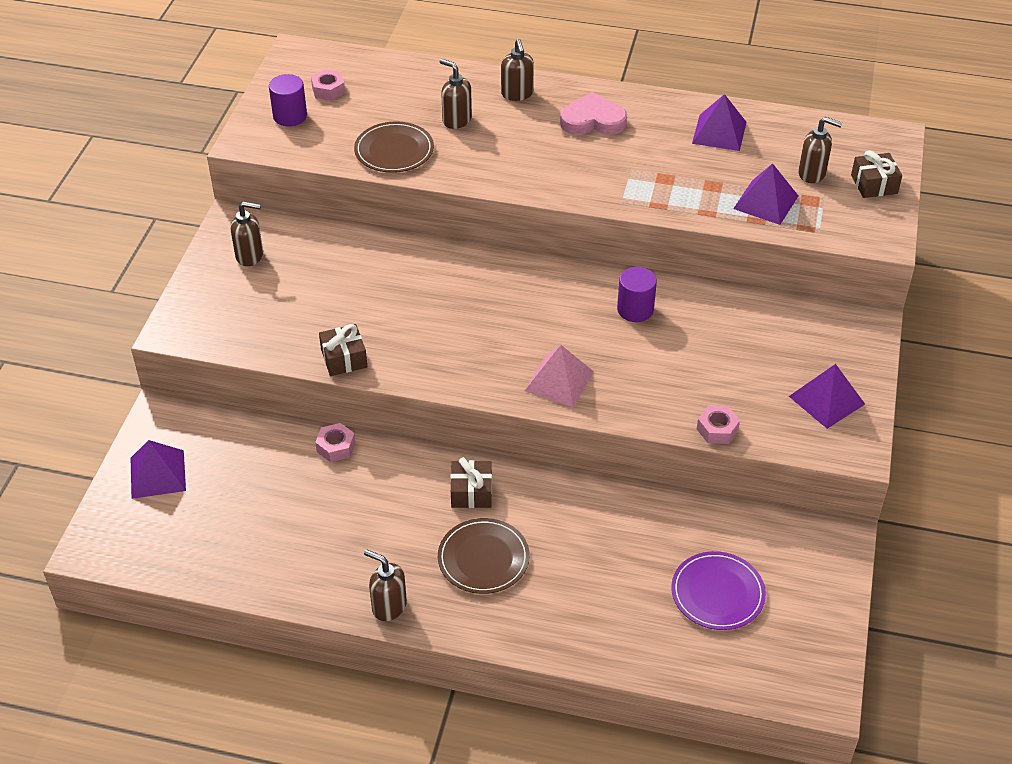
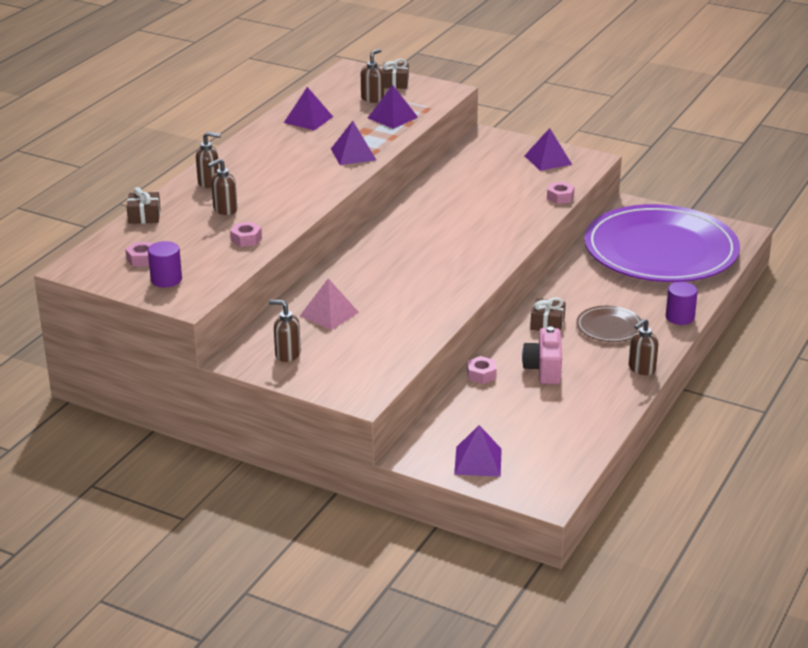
camera: 75 degrees left, 15 degrees down
(250, 256) = (287, 354): brown soap dispenser -> brown soap dispenser turned 90 degrees counterclockwise
(344, 358) = (432, 323): brown gift -> brown gift (144, 216)
(362, 505) = (544, 369): none -> pink camera
(394, 150) = (246, 239): brown plate -> pink nut
(559, 381) = (493, 243): pink pyramid -> pink pyramid (329, 314)
(593, 120) = (263, 159): pink heart -> none
(635, 309) = (435, 206): purple cylinder -> purple cylinder (679, 317)
(641, 188) = (353, 154): none -> purple pyramid
(717, 593) = (660, 250): purple plate -> purple plate, size x2.49

